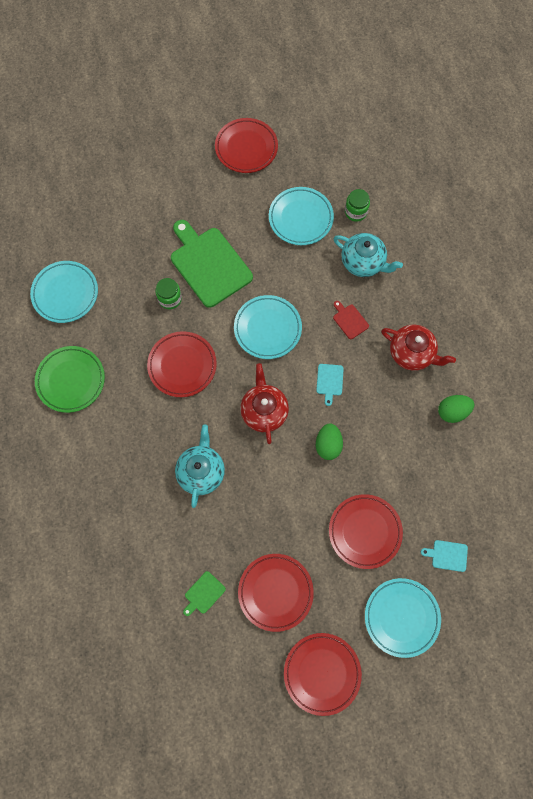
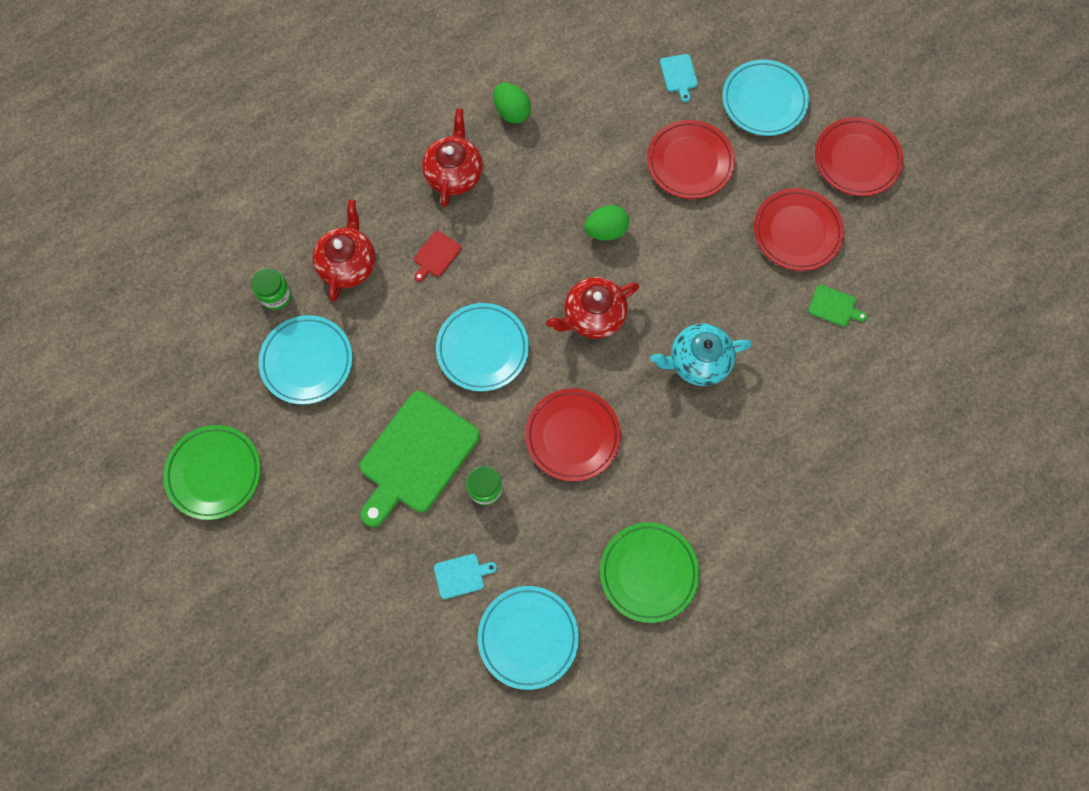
camera: 110 degrees left, 0 degrees up
(246, 148) = (214, 473): red plate -> green plate
(329, 381) = (526, 254): turquoise cutting board -> turquoise cutting board (461, 575)
(363, 262) = (348, 264): turquoise teapot -> red teapot

